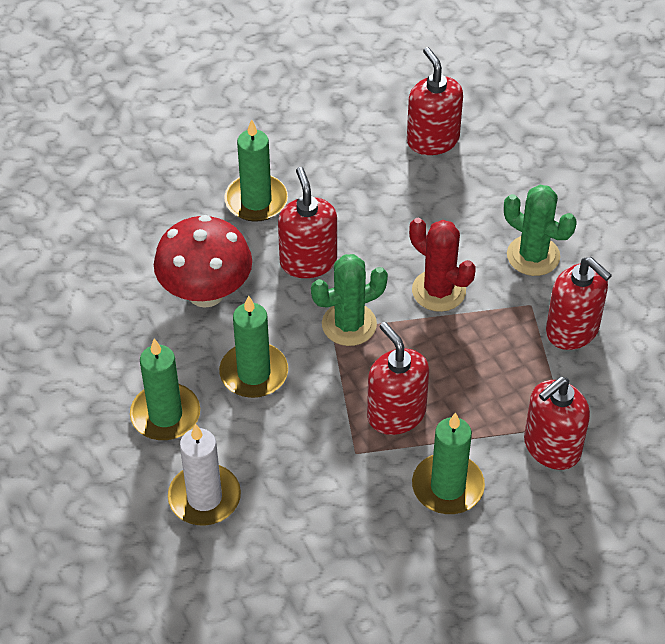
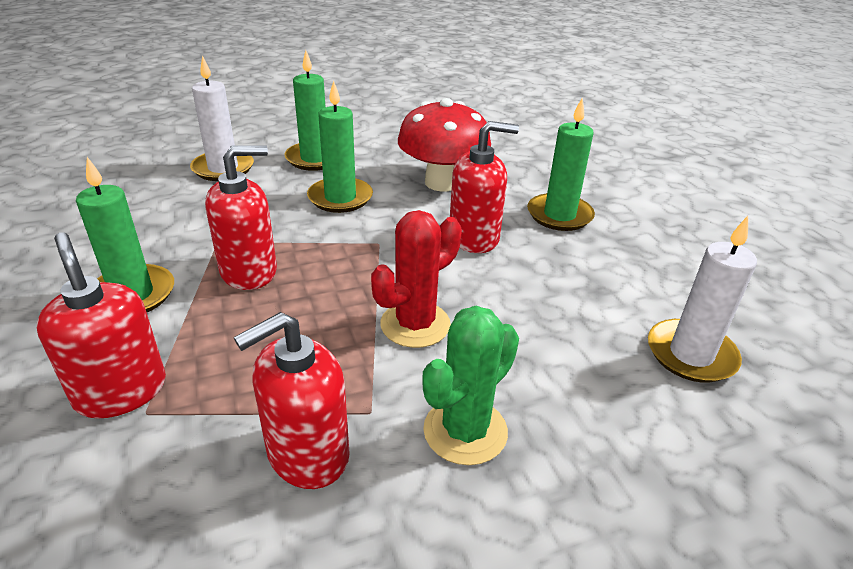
camera: 95 degrees right, 15 degrees down
(349, 324) = (381, 254): green cactus -> none
(432, 140) = (691, 354): red soap dispenser -> white candle

